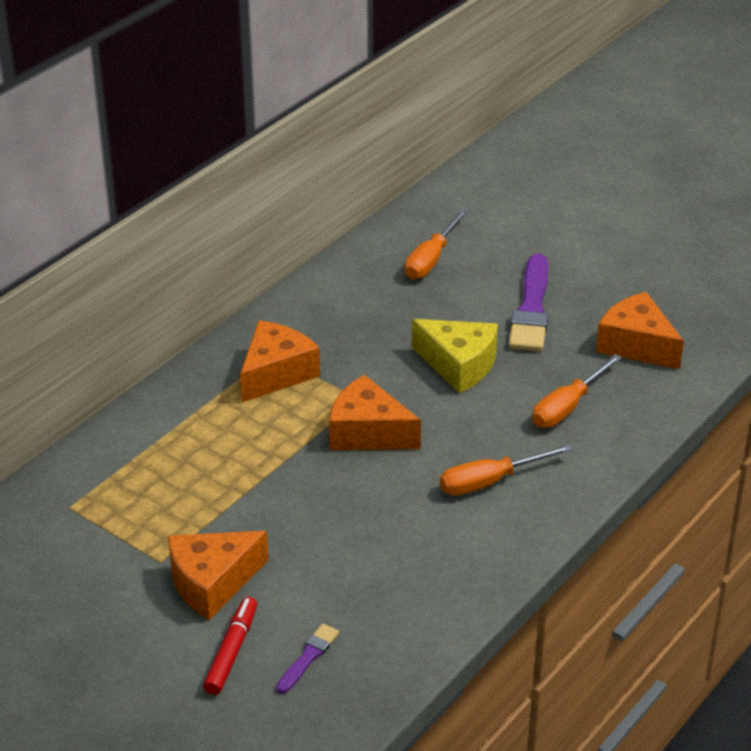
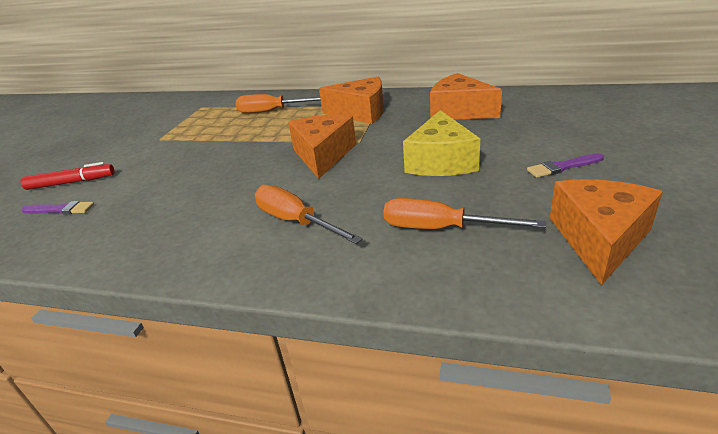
camera: 70 degrees right, 5 degrees down
(212, 583) = (140, 157): orange cheese -> orange cheese (459, 111)
(431, 259) = (557, 114): orange screwdriver -> orange screwdriver (272, 111)
(531, 309) = (563, 167): purple brush -> purple brush, size x0.49

